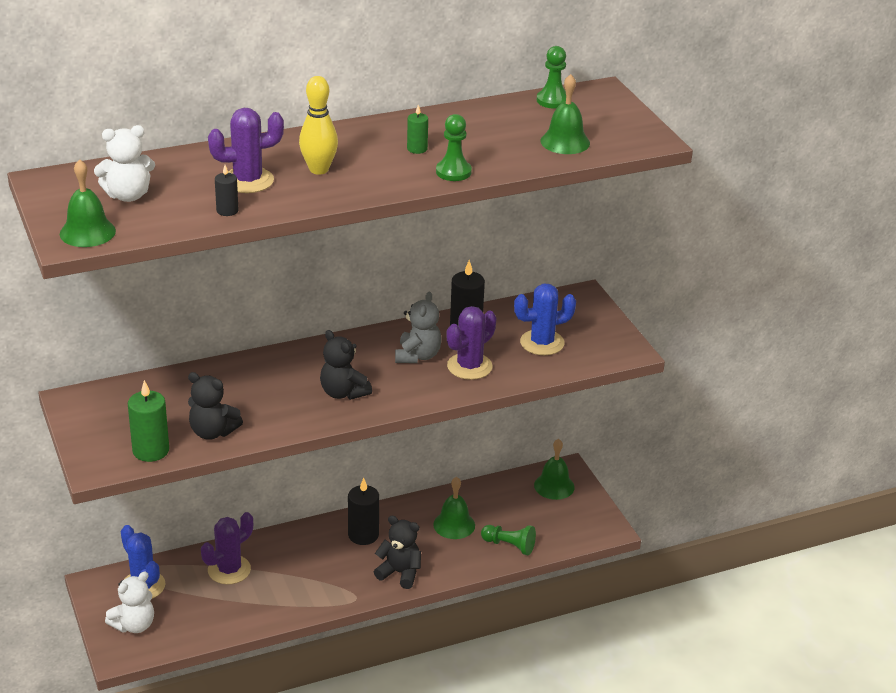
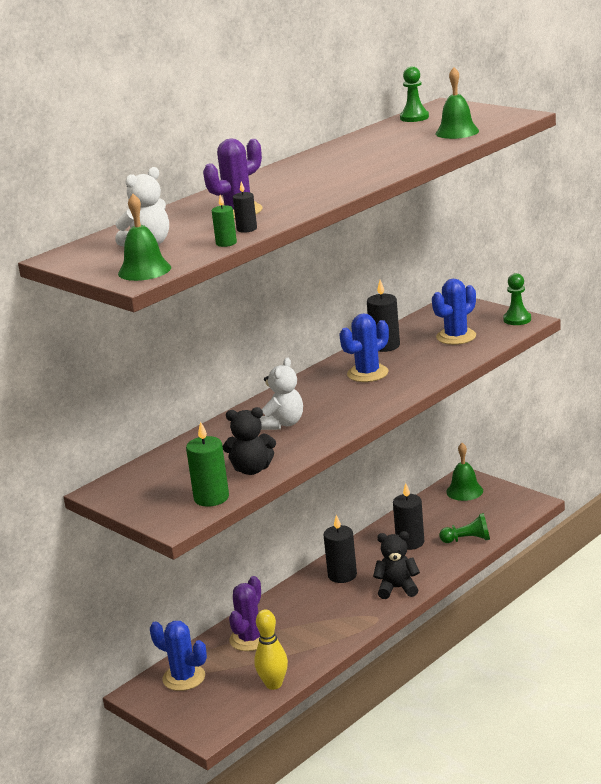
camera: 20 degrees left, 10 degrees down
(134, 625) = (202, 707): white teddy bear -> white teddy bear (282, 424)
(319, 169) = (287, 192): yellow bowling pin -> yellow bowling pin (274, 684)
(343, 393) = (333, 412): black teddy bear -> none
(417, 149) = (349, 163): green candle -> green candle (226, 243)
(417, 356) = (367, 373): grey teddy bear -> blue cactus
(453, 172) = (397, 165): green pawn -> green pawn (517, 319)
(454, 525) = (410, 542): green bell -> black candle
(469, 366) = (416, 366): purple cactus -> none

